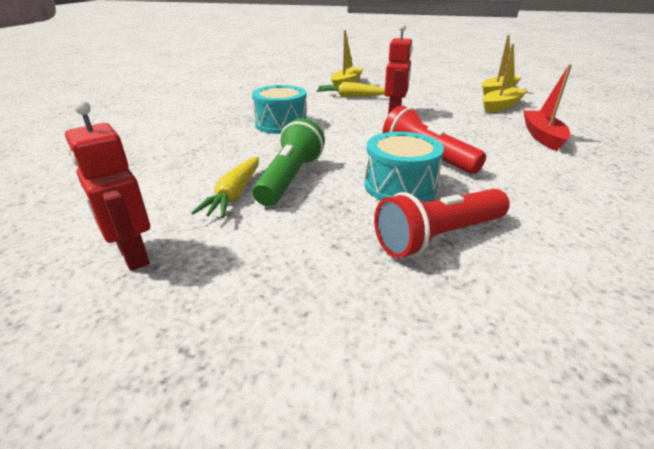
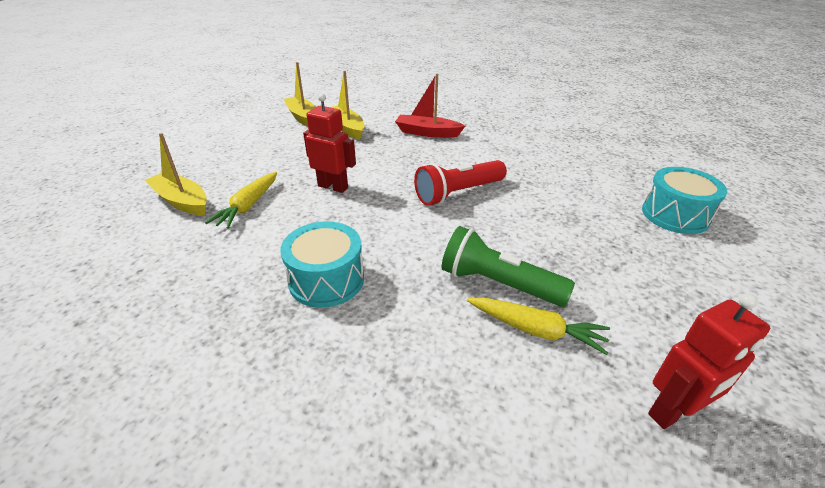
camera: 80 degrees left, 5 degrees up
(400, 186) = (515, 218): turquoise drum -> turquoise drum (675, 215)
(438, 237) = (593, 218): red flashlight -> none

